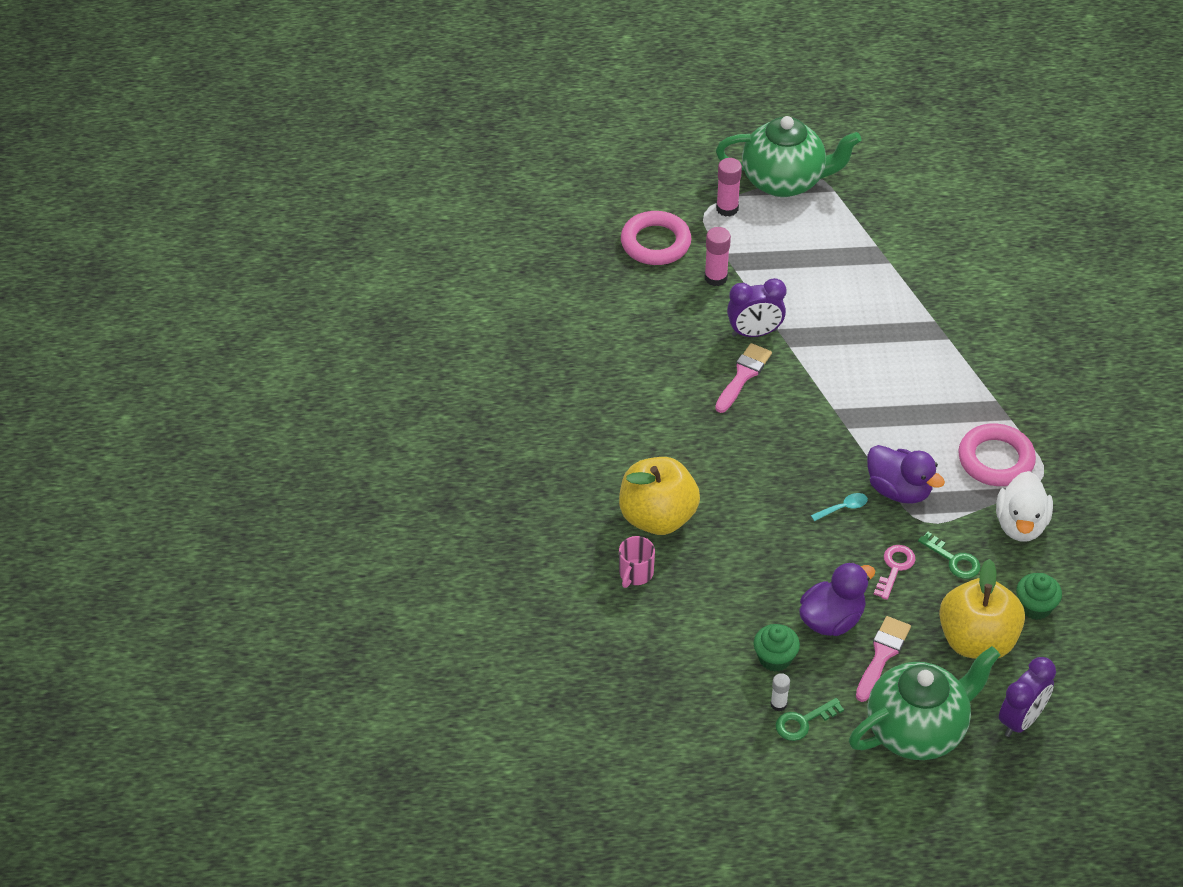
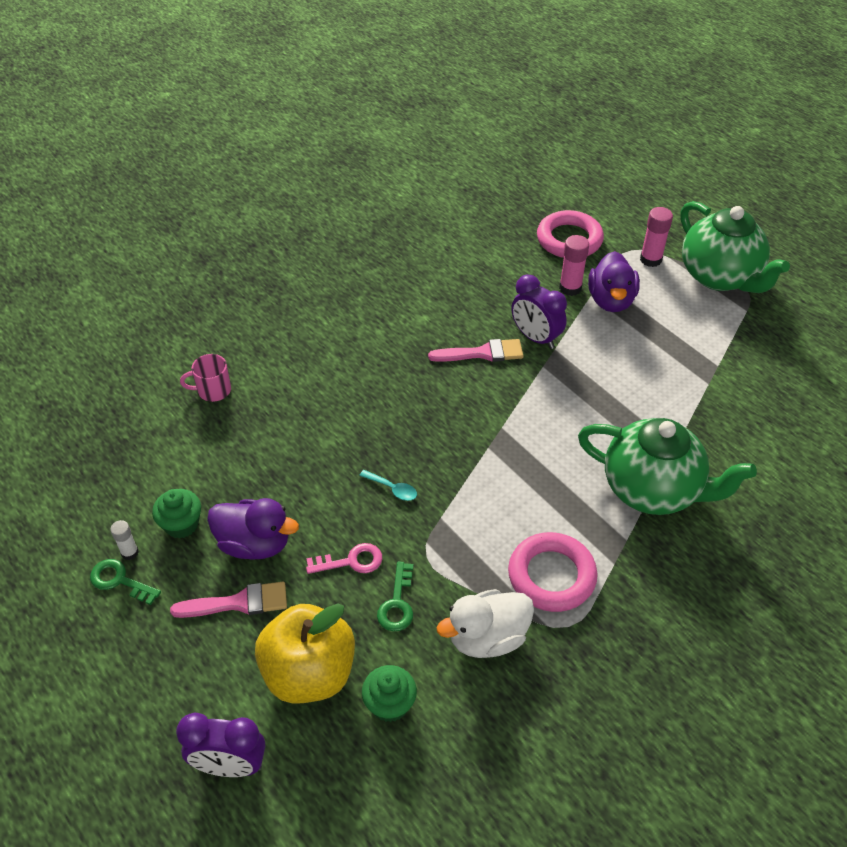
camera: 55 degrees right, 0 degrees up
(657, 517) = (283, 375): yellow apple -> none
(899, 490) = (448, 519): purple duck -> purple duck (611, 300)
(917, 730) = (162, 677): green teapot -> green teapot (652, 489)

